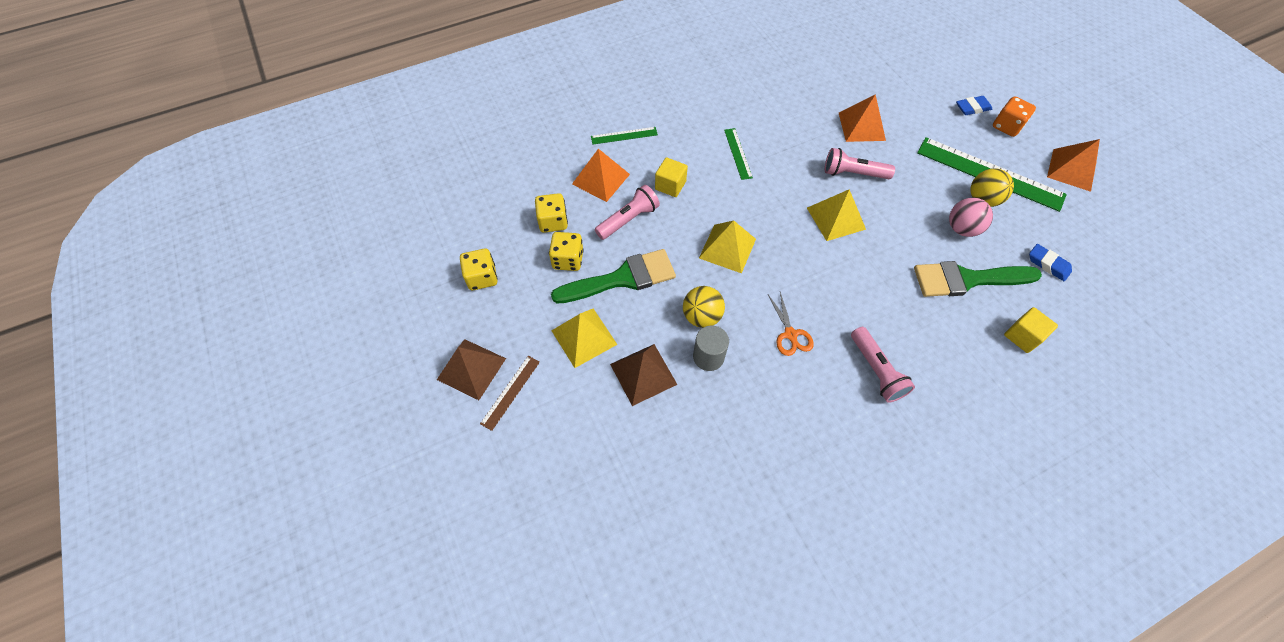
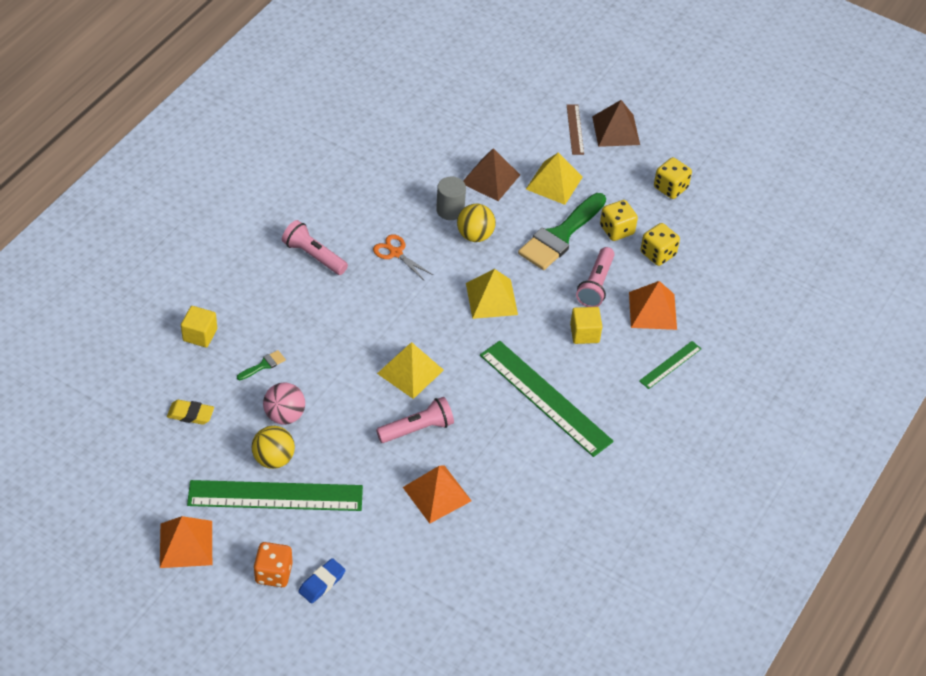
camera: 145 degrees right, 10 degrees down
(737, 153) = (545, 397): green ruler -> green ruler, size x2.08
(967, 279) = (263, 365): green brush -> green brush, size x0.41
(1048, 264) = (190, 414): blue eraser -> yellow eraser

